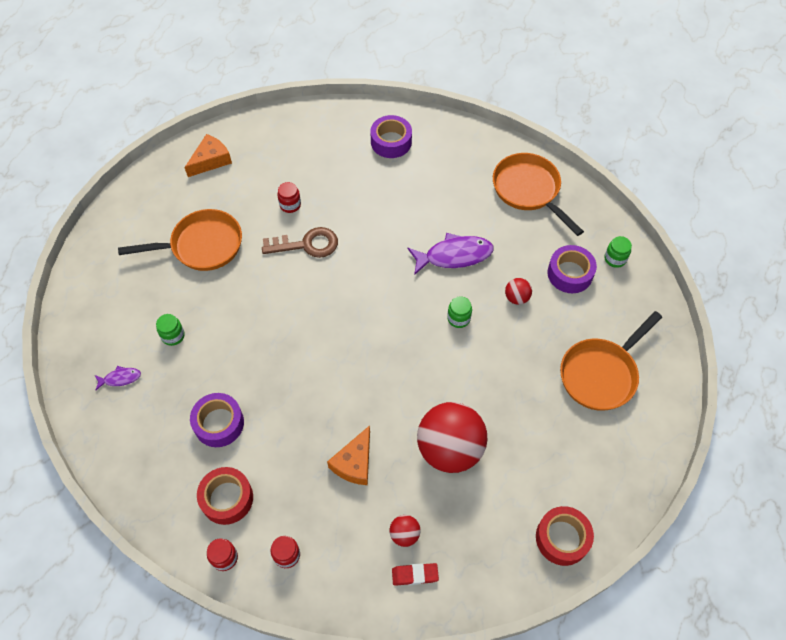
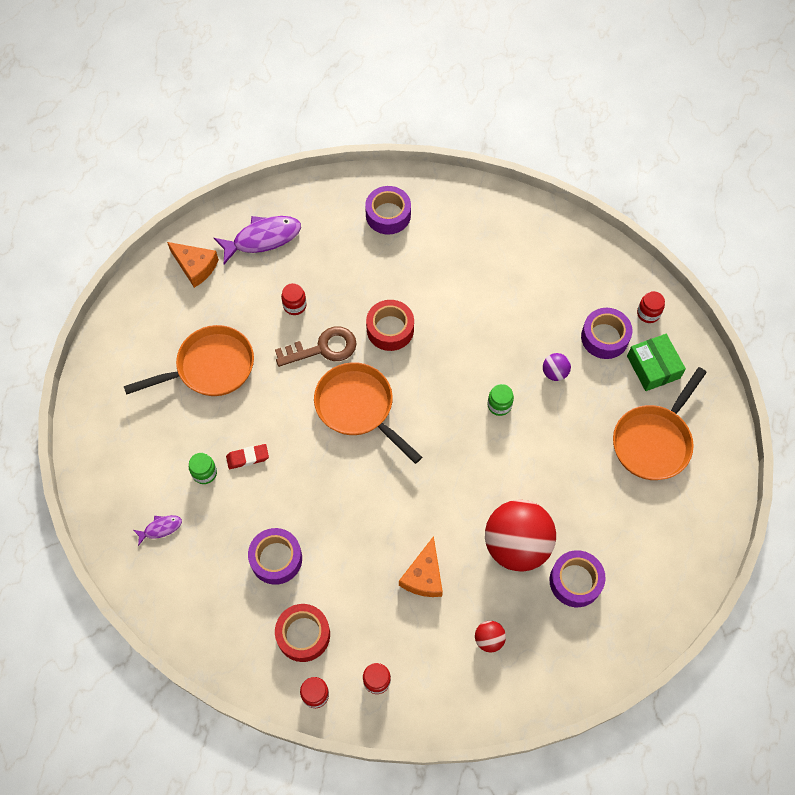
camera: 10 degrees left, 5 degrees up
(211, 160) = (195, 266): orange cheese -> orange cheese turned 90 degrees clockwise
(415, 575) = (507, 677): red eraser -> red eraser (247, 458)
(454, 256) = (481, 336): purple fish -> purple fish (263, 239)
(500, 493) = (575, 581): none -> purple tape
(516, 298) = (554, 372): red ball -> purple ball
(529, 190) = (546, 249): orange pan -> orange pan (358, 407)
(562, 538) = (643, 616): red tape -> red tape (390, 329)
(612, 307) = (653, 367): none -> green box
(615, 259) = (648, 313): green jar -> red jar

